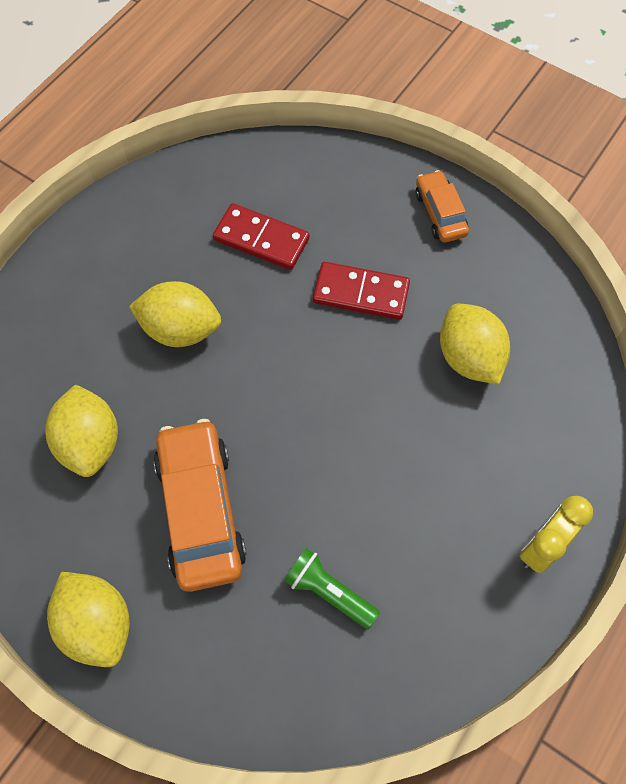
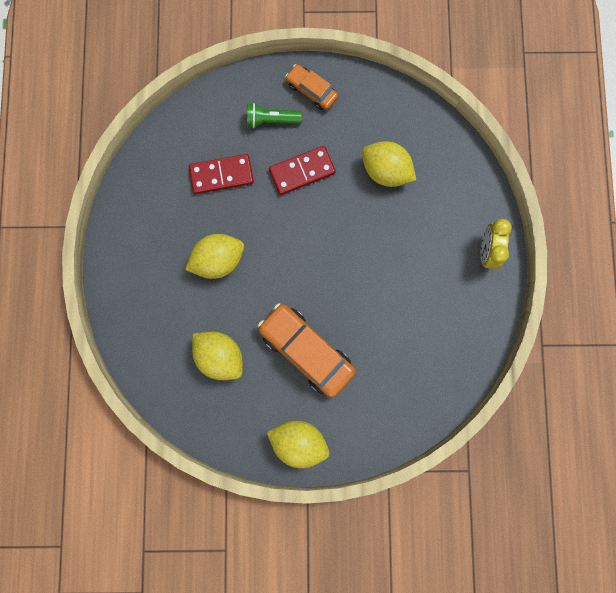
camera: 35 degrees left, 15 degrees up
(328, 591) = (400, 346): green flashlight -> green flashlight (271, 120)

